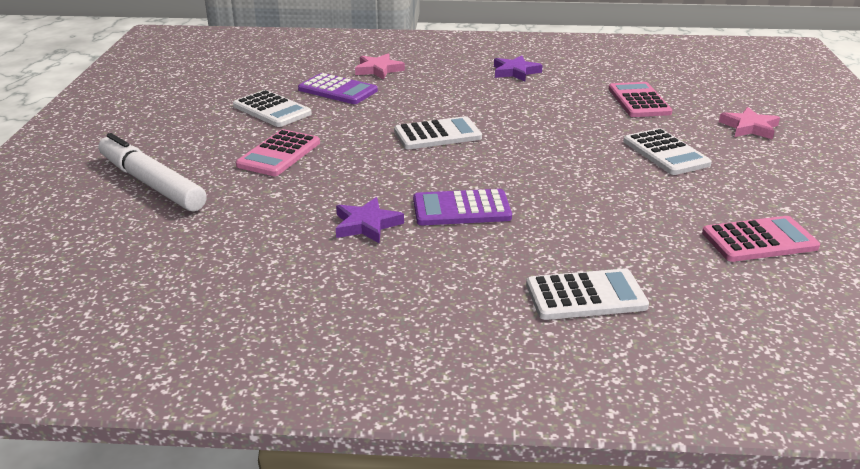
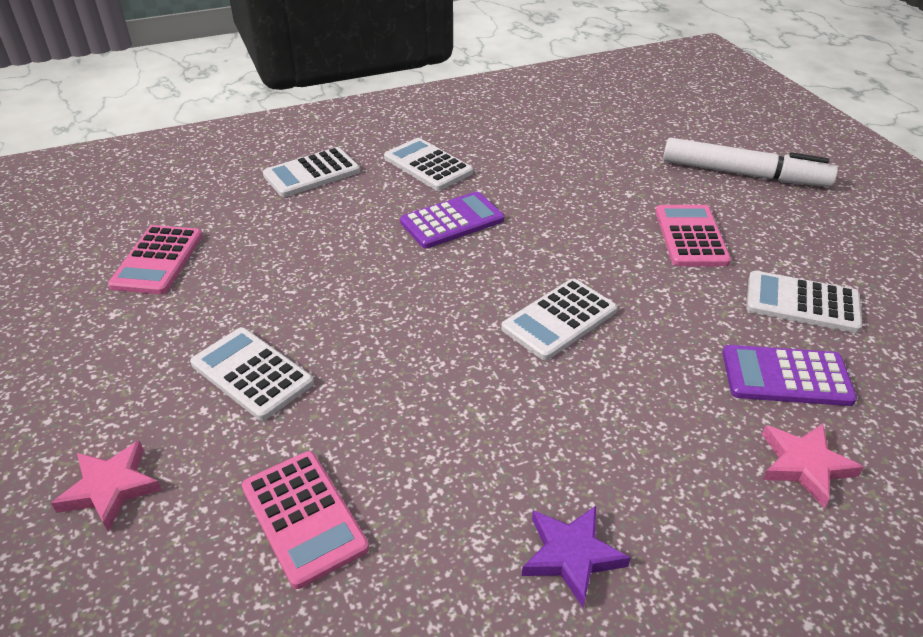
camera: 155 degrees right, 10 degrees up
(367, 225) = (519, 185): purple star -> none
(443, 270) = (428, 165): none -> white calculator
(759, 240) = (158, 260): pink calculator -> pink calculator turned 45 degrees counterclockwise

